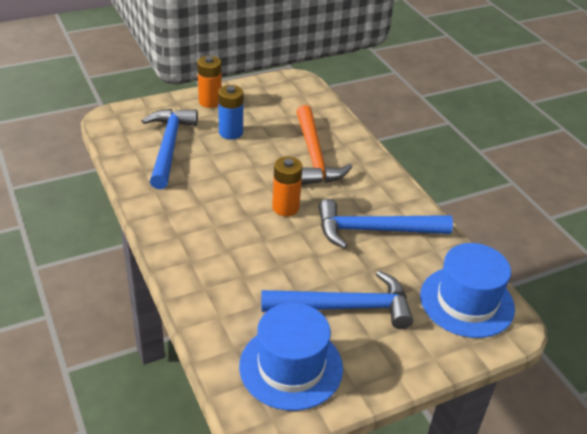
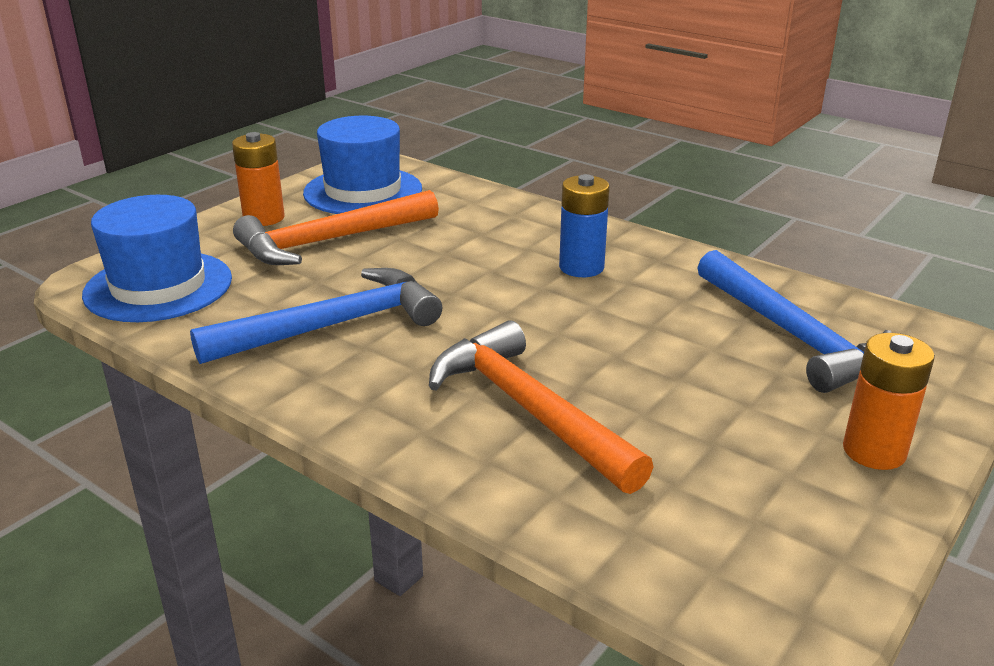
camera: 155 degrees right, 10 degrees down
(231, 132) = (735, 398): blue battery -> blue battery (581, 267)
(285, 207) = (499, 312): orange battery -> orange battery (264, 218)
(345, 307) = (330, 241): blue hammer -> orange hammer

